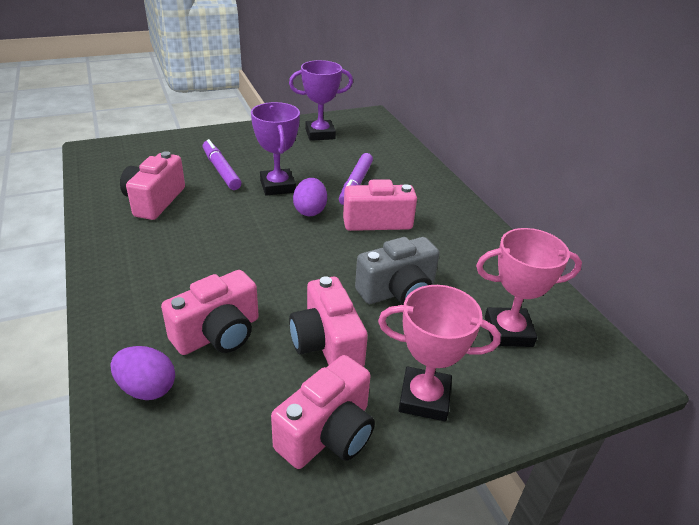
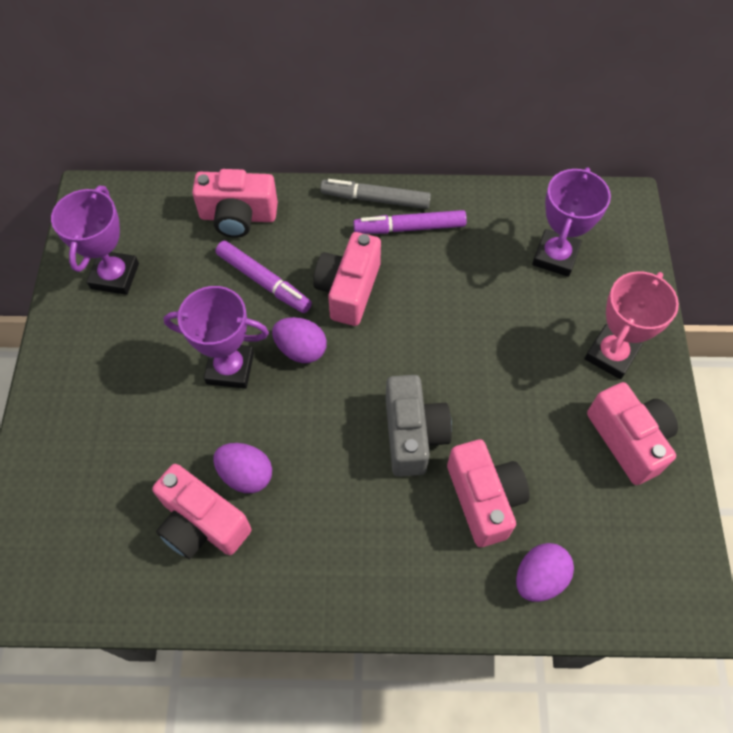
camera: 65 degrees left, 25 degrees up
(197, 210) = (246, 475): none -> purple egg
(221, 170) = (158, 425): purple marker -> purple marker (409, 228)
(327, 344) = (527, 406): pink camera -> pink camera (238, 216)
(398, 291) = (474, 318): grey camera -> grey camera (413, 434)
(470, 216) = (375, 199): none -> grey marker
(508, 332) = (555, 256): pink trophy -> purple trophy

